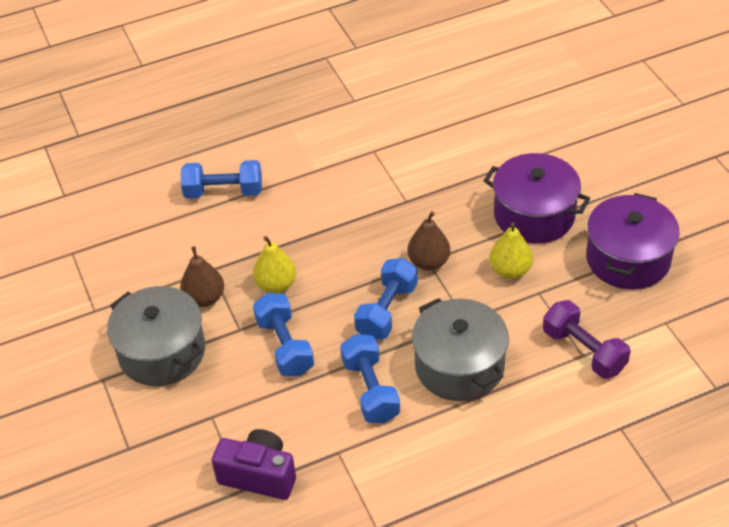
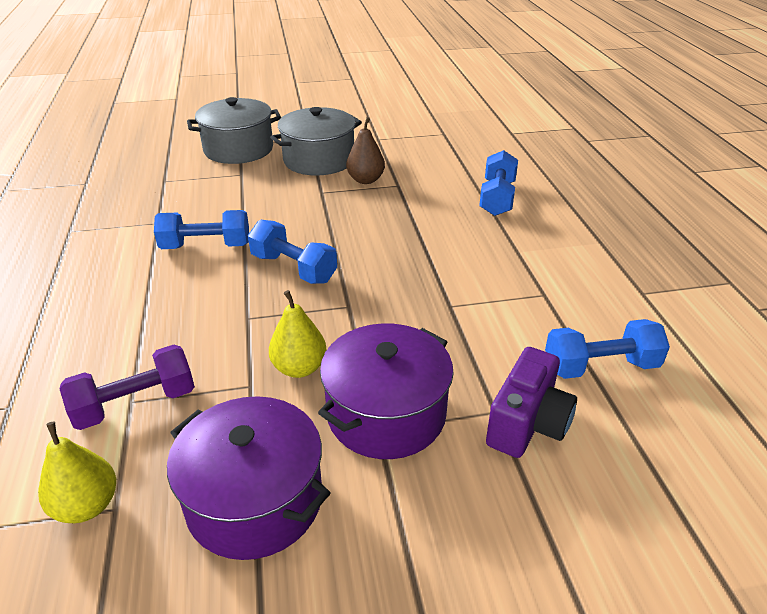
camera: 100 degrees right, 10 degrees down
(259, 475) = (169, 187): purple camera -> purple camera (527, 424)
(276, 285) = (363, 213): yellow pear -> yellow pear (87, 506)
(285, 346) = (288, 210): blue dumbbell -> blue dumbbell (600, 367)
(429, 262) = (345, 306): brown pear -> none
(459, 366) = (191, 302): grey pot -> grey pot (238, 149)

